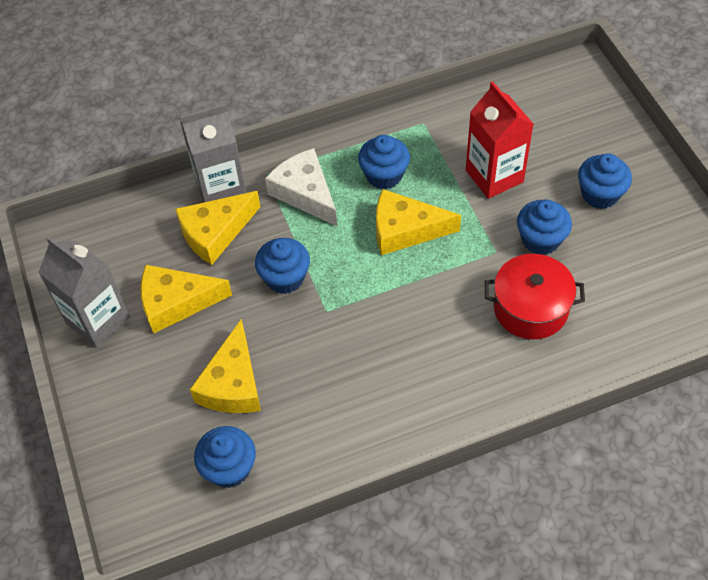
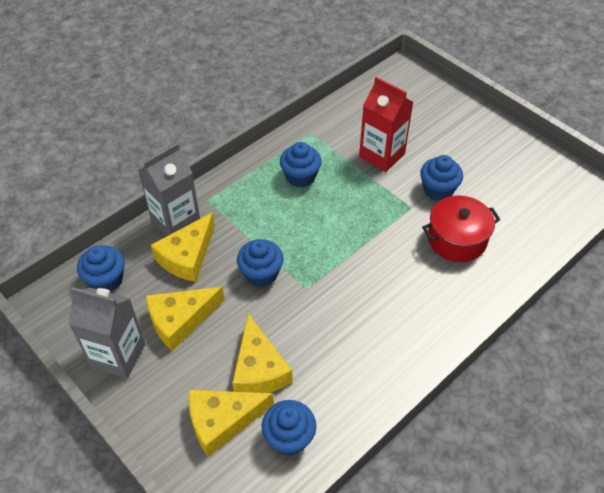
camera: 25 degrees left, 5 degrees down
(305, 193) = (246, 206): white cheese -> none
(405, 230) = (336, 211): yellow cheese -> yellow cheese (222, 421)
(600, 194) = (462, 147): blue cupcake -> blue cupcake (106, 280)

